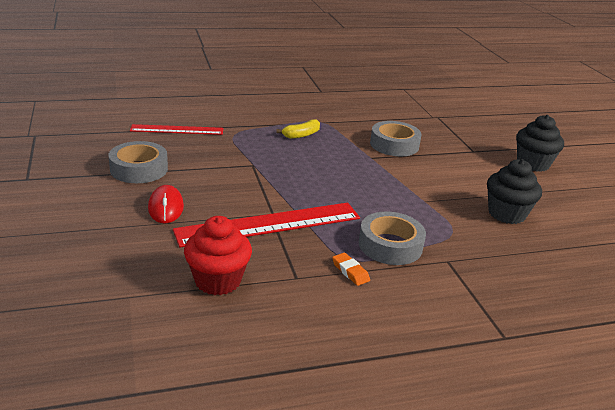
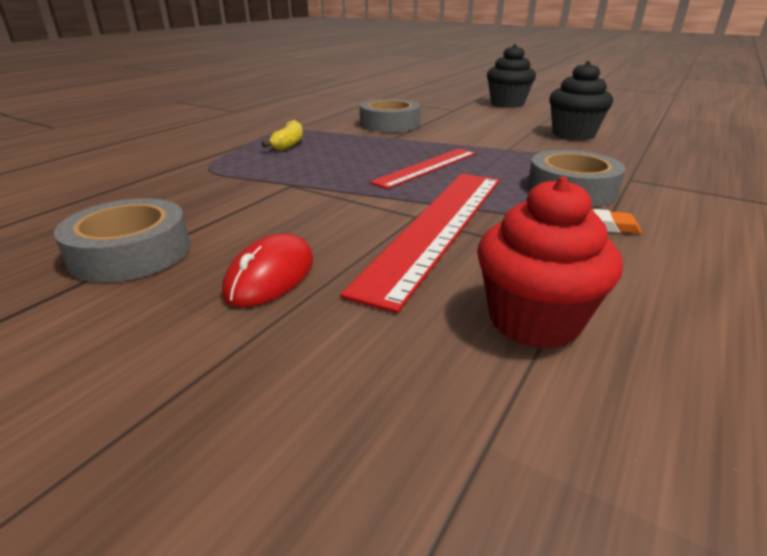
camera: 40 degrees left, 0 degrees up
(166, 207) = (271, 276): red mouse -> red mouse turned 75 degrees clockwise
(177, 129) = (112, 189): red ruler -> red ruler (426, 167)

